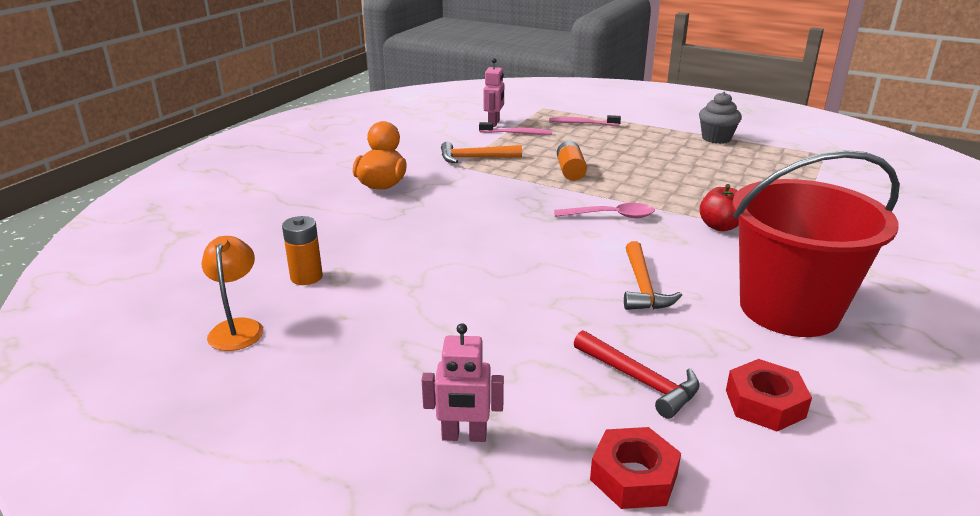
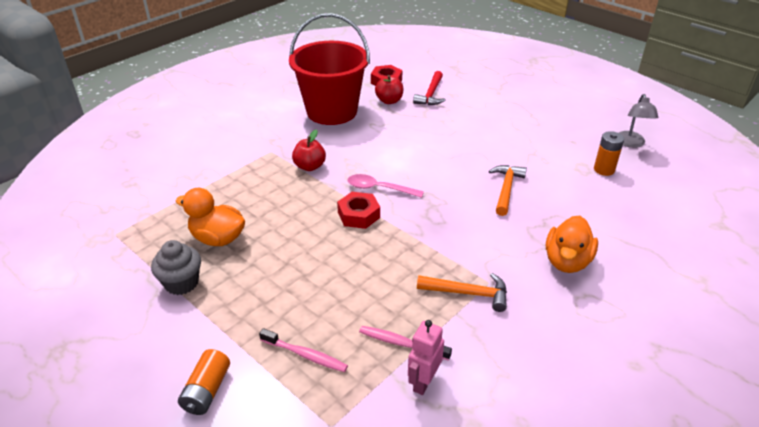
camera: 165 degrees left, 10 degrees up
(237, 328) = (631, 143): orange lamp -> grey lamp
(464, 436) = (512, 88): pink robot -> none
(570, 171) = (379, 251): orange battery -> orange battery (207, 390)
(633, 477) = (453, 71): red nut -> red nut (358, 215)
(640, 381) = (431, 94): red hammer -> red hammer turned 135 degrees counterclockwise
(643, 287) = (398, 133): orange hammer -> orange hammer (506, 189)
(711, 349) = (389, 101): none -> red apple
(729, 162) = (218, 238): none -> orange duck

